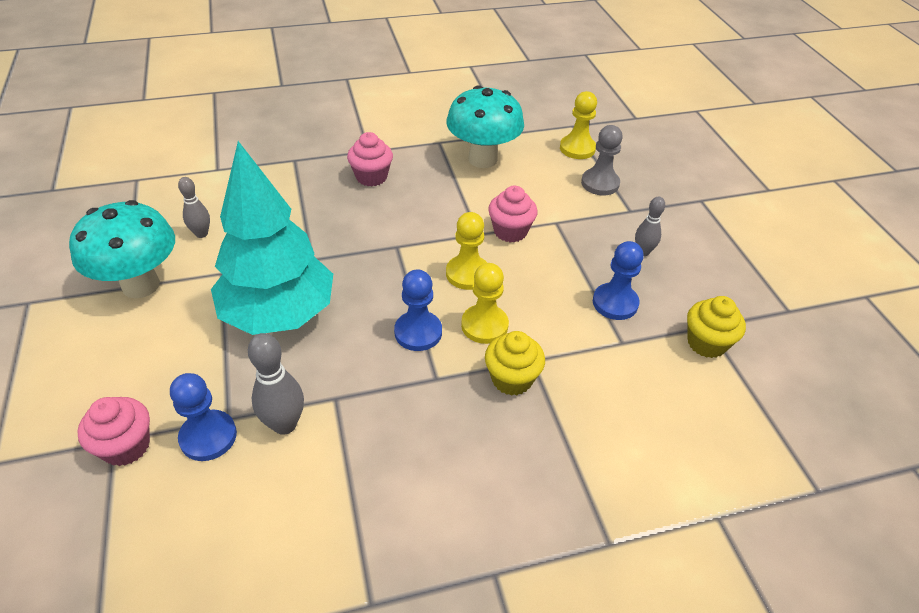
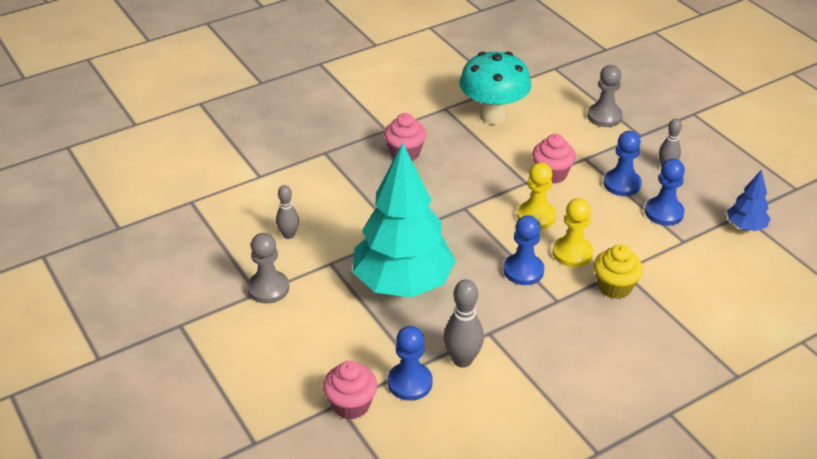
camera: 15 degrees left, 5 degrees down
(141, 285) = (268, 288): turquoise mushroom -> grey pawn
(577, 148) = (569, 89): yellow pawn -> none
(582, 259) = (622, 184): none -> blue pawn
(706, 343) = (745, 227): yellow cupcake -> blue tree

